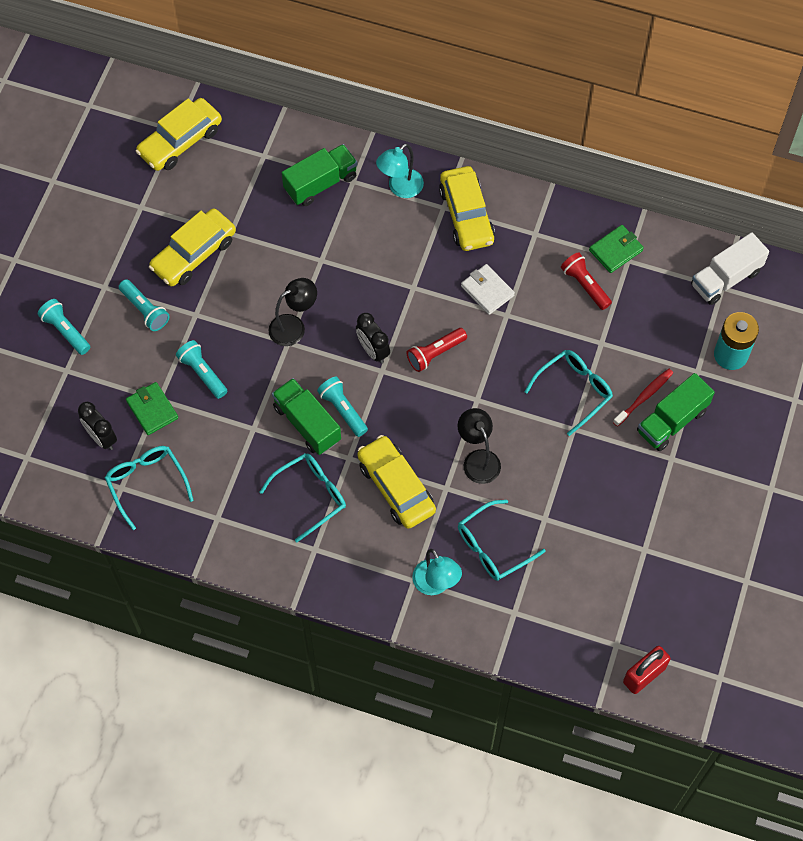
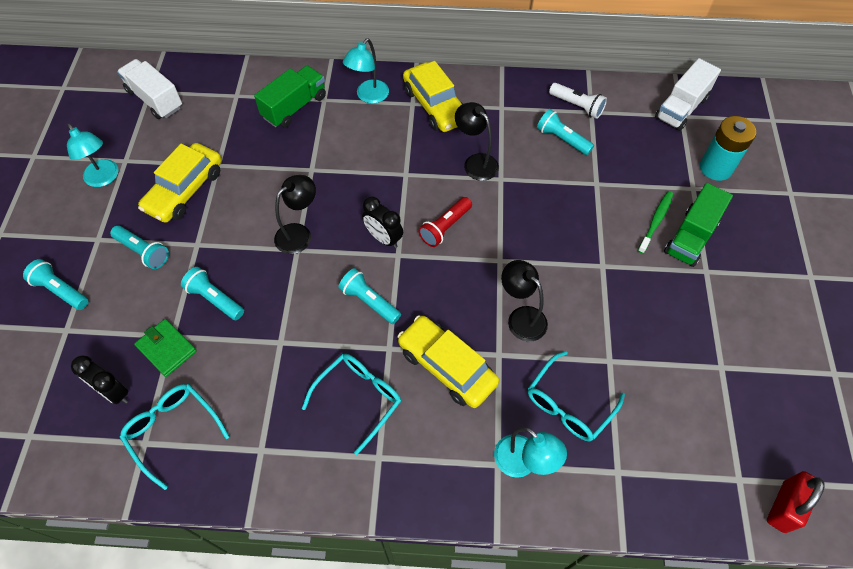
camera: 15 degrees left, 5 degrees down
(118, 222) = (104, 178): none -> turquoise lamp
(180, 141) = (155, 99): yellow car -> white truck
(307, 424) = (336, 324): green truck -> none
(487, 291) = (475, 162): white wallet -> black lamp
(574, 391) = (589, 231): turquoise glasses -> none
(584, 285) = (562, 139): red flashlight -> turquoise flashlight
(615, 250) = (577, 106): green wallet -> white flashlight
(644, 397) = (655, 221): red toothbrush -> green toothbrush

